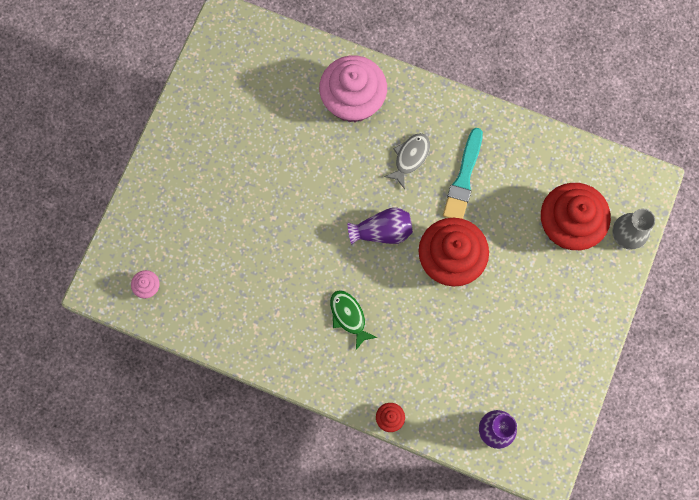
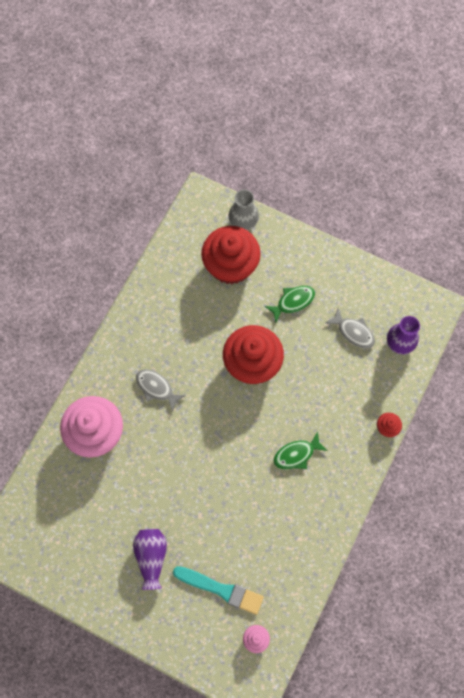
camera: 85 degrees left, 5 degrees down
(382, 231) = (222, 418): purple vase -> purple vase (151, 557)
(463, 178) = (180, 345): turquoise brush -> turquoise brush (221, 589)
(502, 374) = (353, 332): none -> grey fish
(531, 300) = (293, 302): none -> green fish

